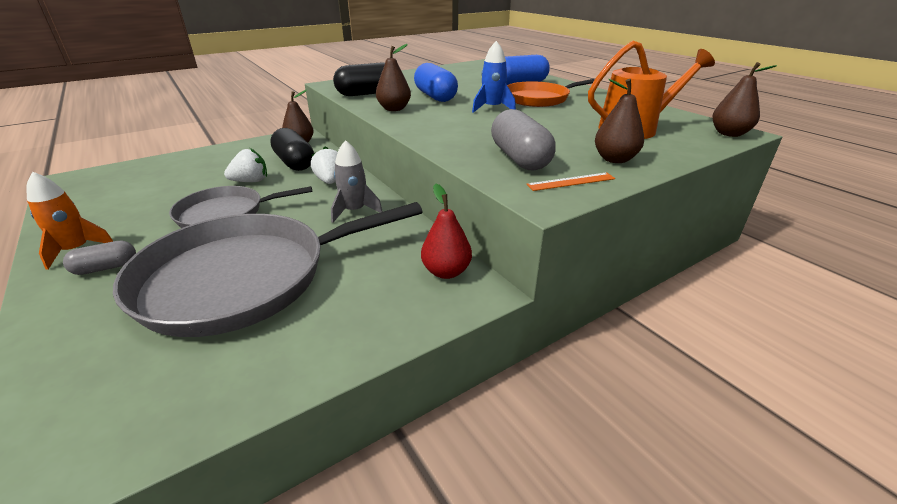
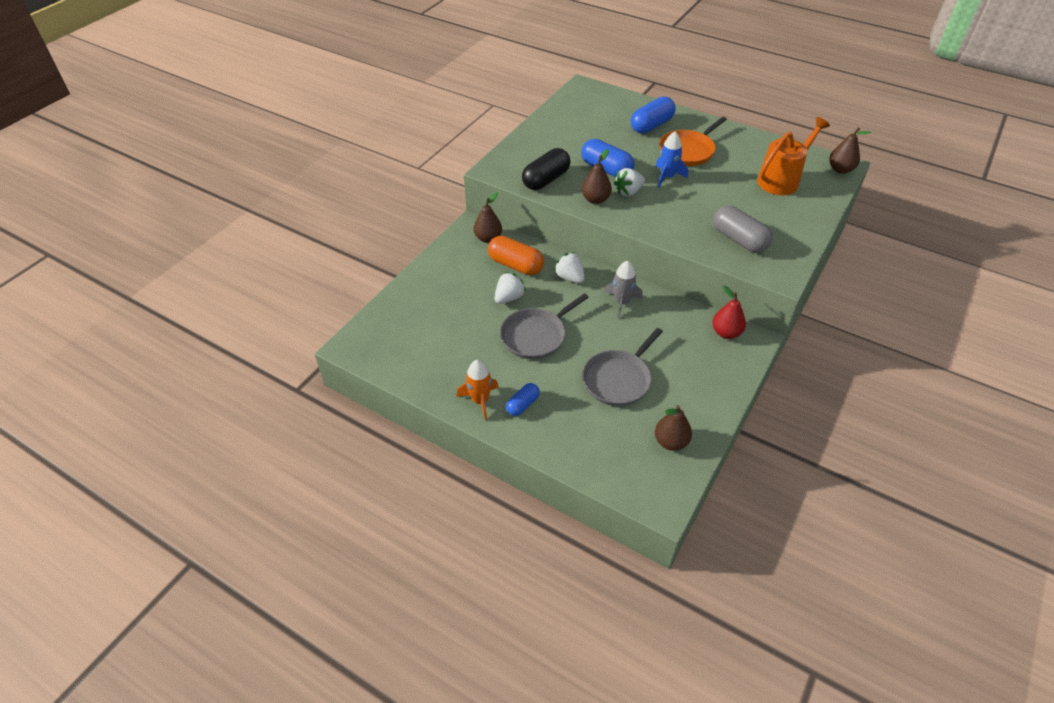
camera: 25 degrees left, 15 degrees up
(106, 268) = (523, 404): grey capsule -> blue capsule
(245, 278) = (618, 379): grey pan -> grey pan, size x0.57
(294, 163) = (515, 265): black capsule -> orange capsule
(436, 110) = (628, 192): none -> white strawberry
(571, 181) = (784, 255): orange ruler -> none
(614, 159) = (793, 223): brown pear -> brown pear (671, 442)

